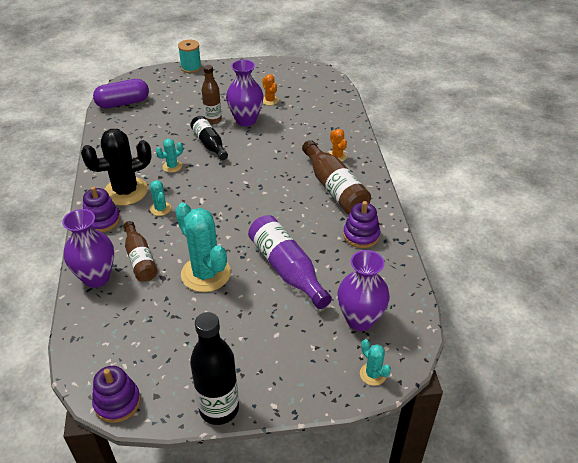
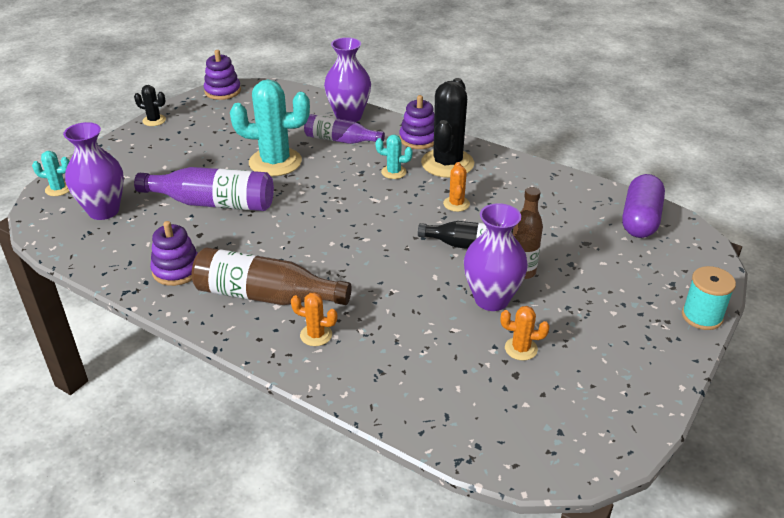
camera: 130 degrees right, 5 degrees down
(140, 259) = (340, 140): brown bottle -> purple bottle
(172, 166) = (456, 204): turquoise cactus -> orange cactus
(219, 408) = (154, 120): black bottle -> black cactus

